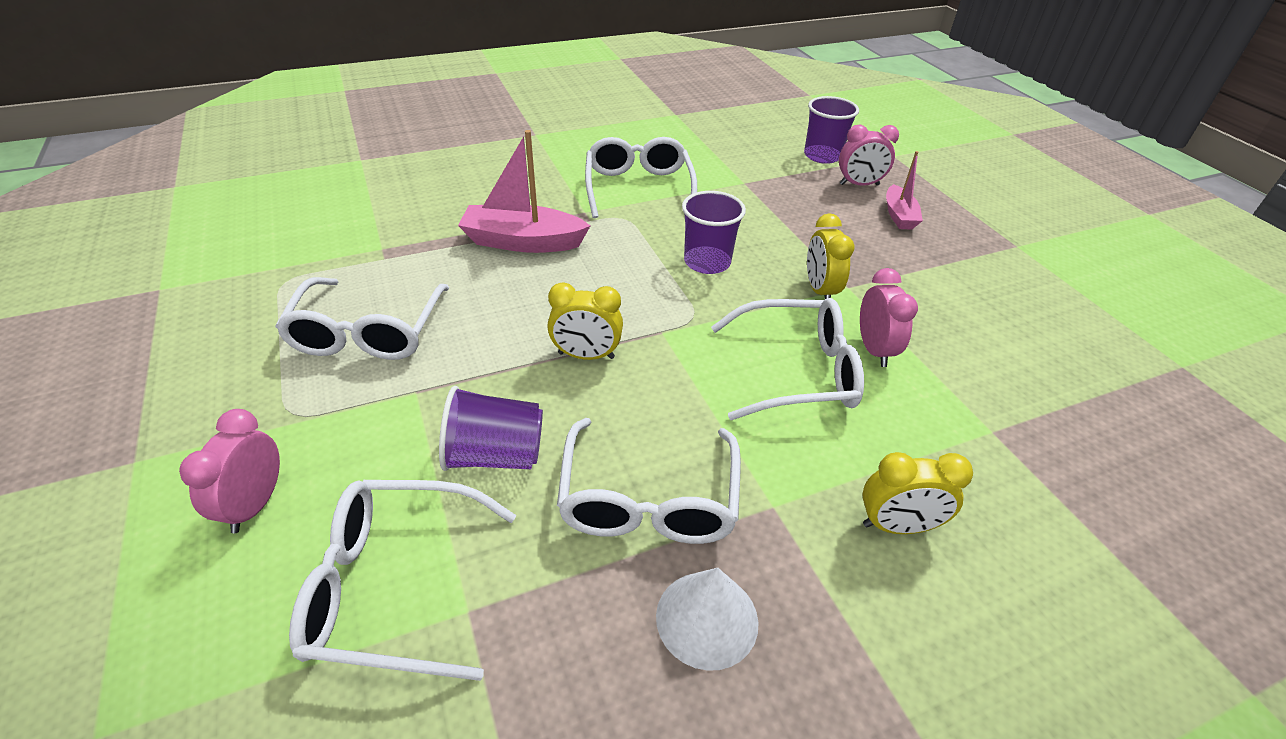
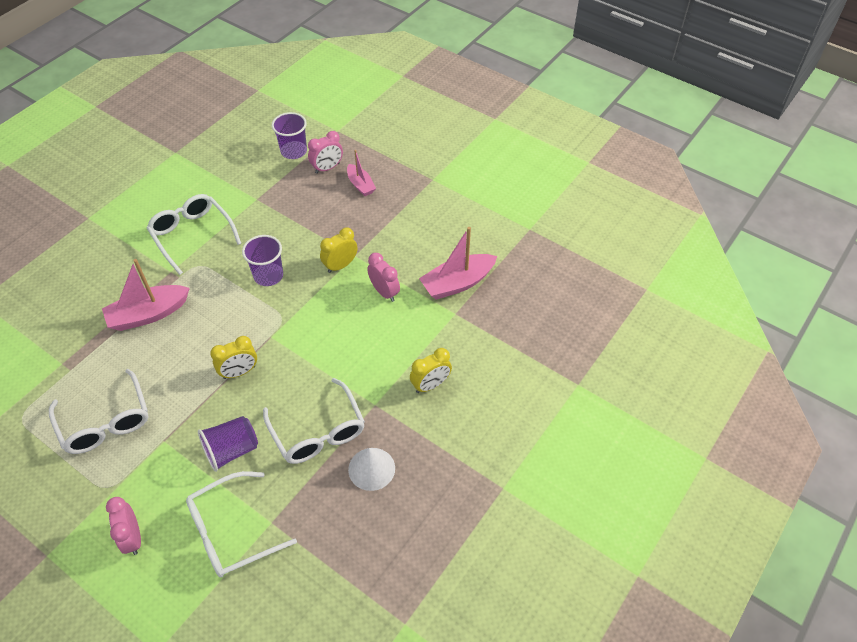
camera: 30 degrees left, 10 degrees up
(797, 371) = (352, 326): white glasses -> none
(820, 290) = (340, 265): yellow clock -> yellow clock turned 90 degrees clockwise
(1013, 389) = (457, 283): none -> pink boat

